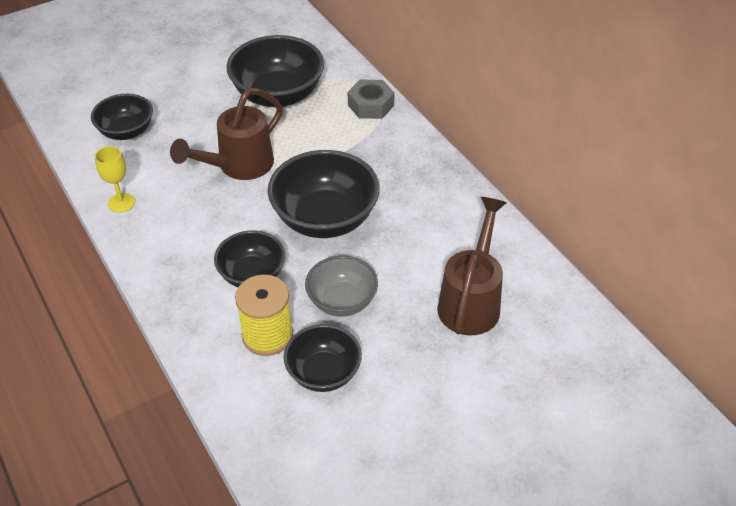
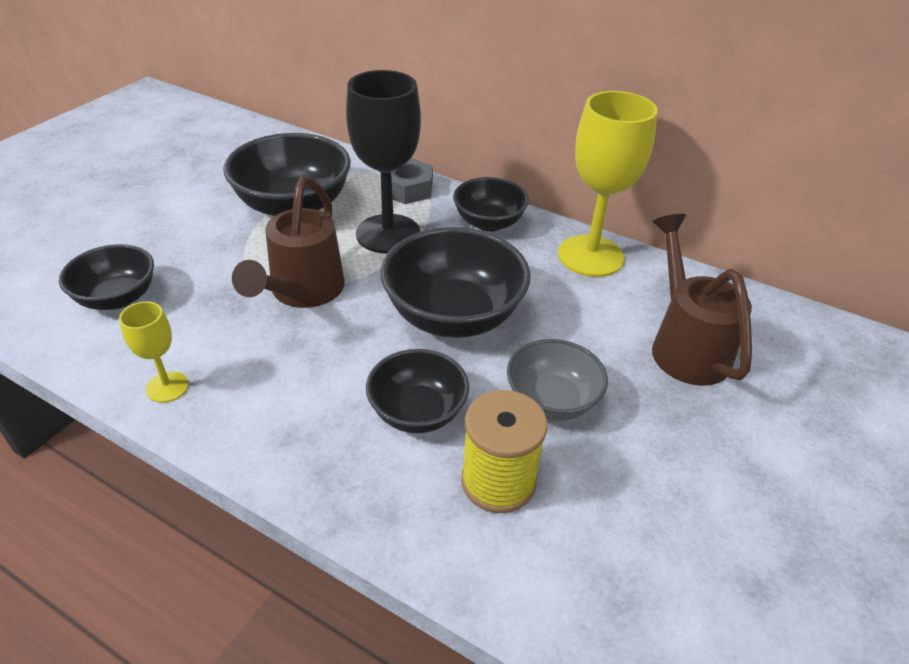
camera: 30 degrees left, 5 degrees down
(323, 373) = (606, 499): black bowl -> black bowl (489, 223)
(328, 140) = (388, 234): none -> black goblet
(464, 208) = (590, 256): none -> yellow goblet

